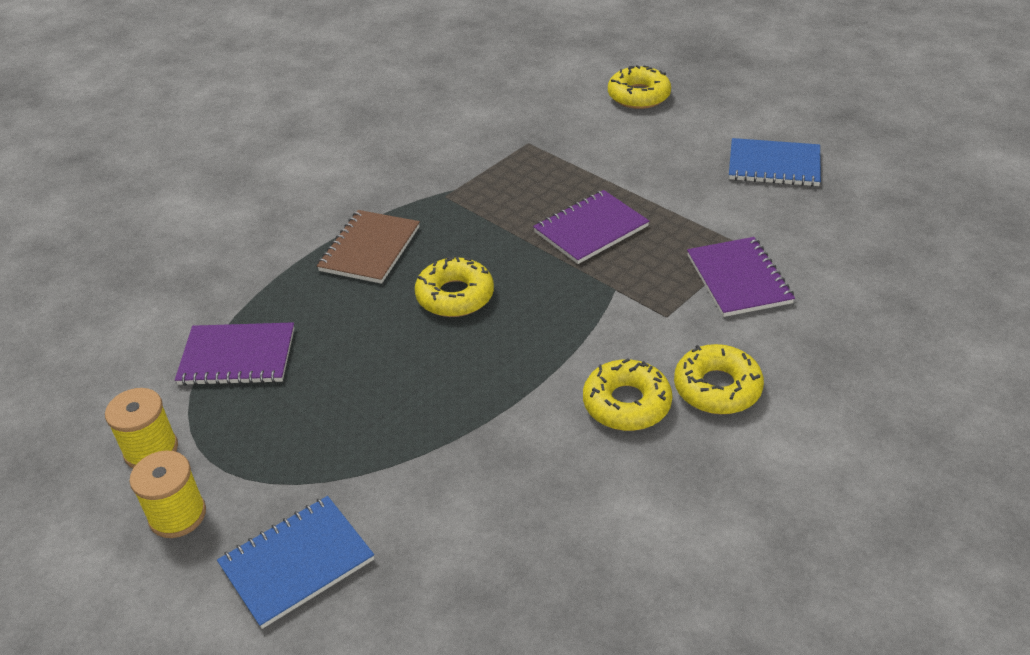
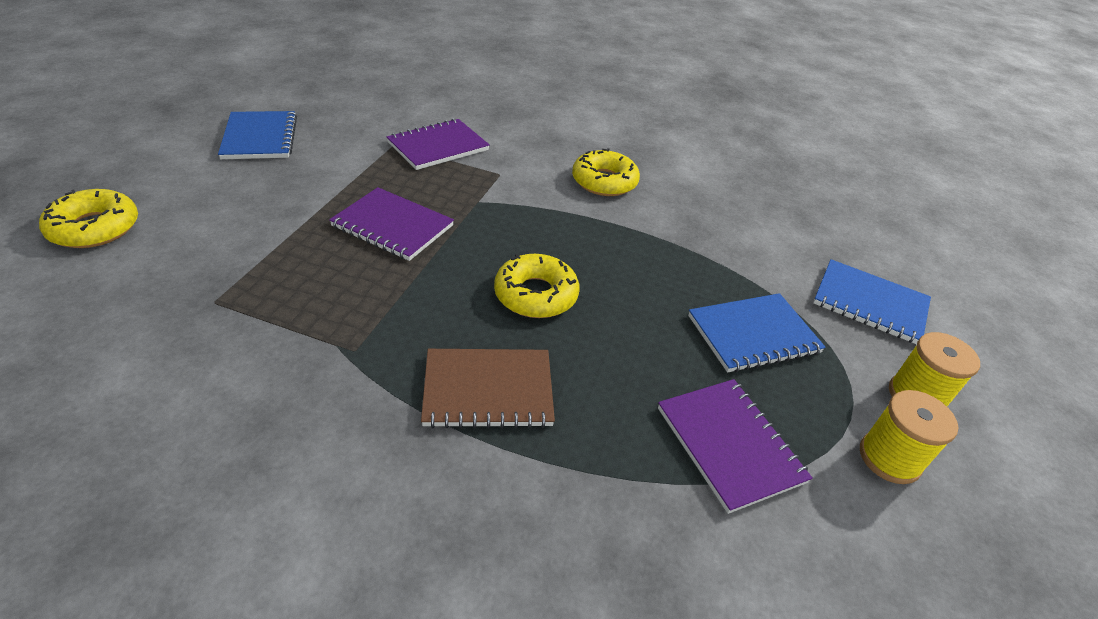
camera: 120 degrees left, 0 degrees up
(323, 427) = (753, 334): none -> blue notebook
(717, 388) = (563, 148): yellow donut -> none

